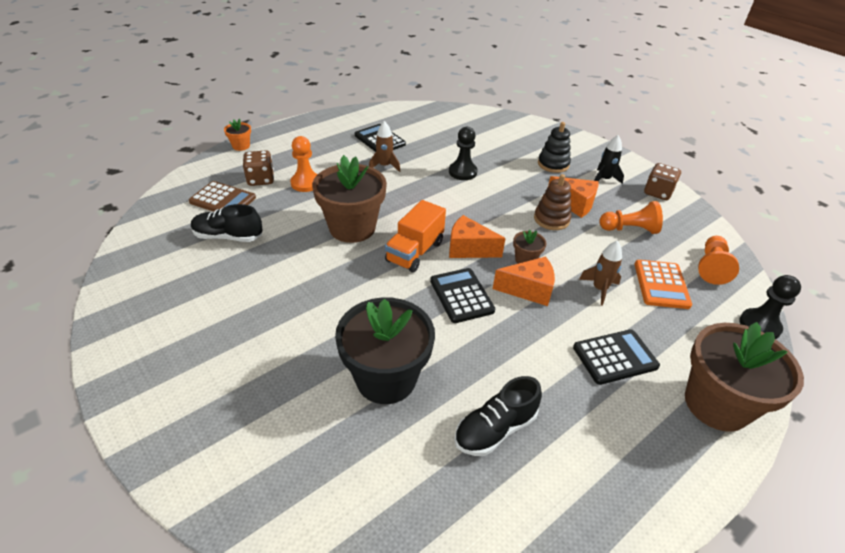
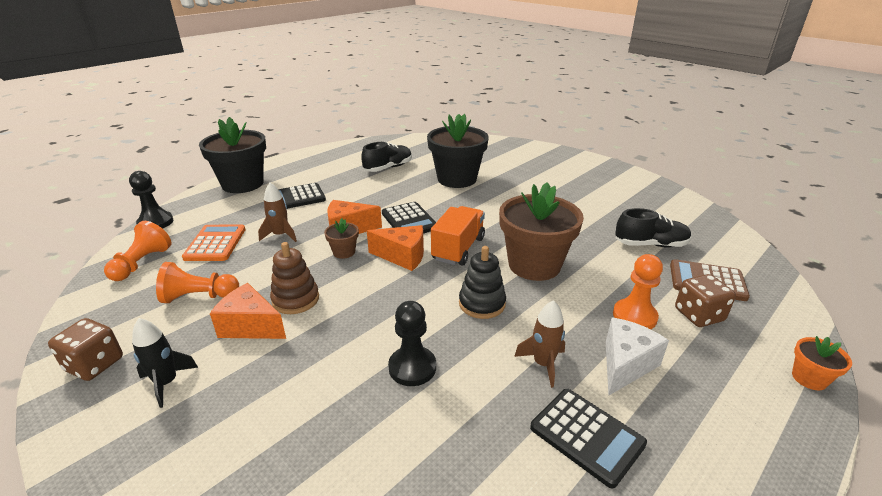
camera: 175 degrees right, 10 degrees down
(337, 161) = (625, 365): none -> white cheese
(553, 164) = (241, 410): black stacking toy -> black stacking toy (482, 303)
(716, 404) = (243, 184): brown flower pot -> black flower pot

